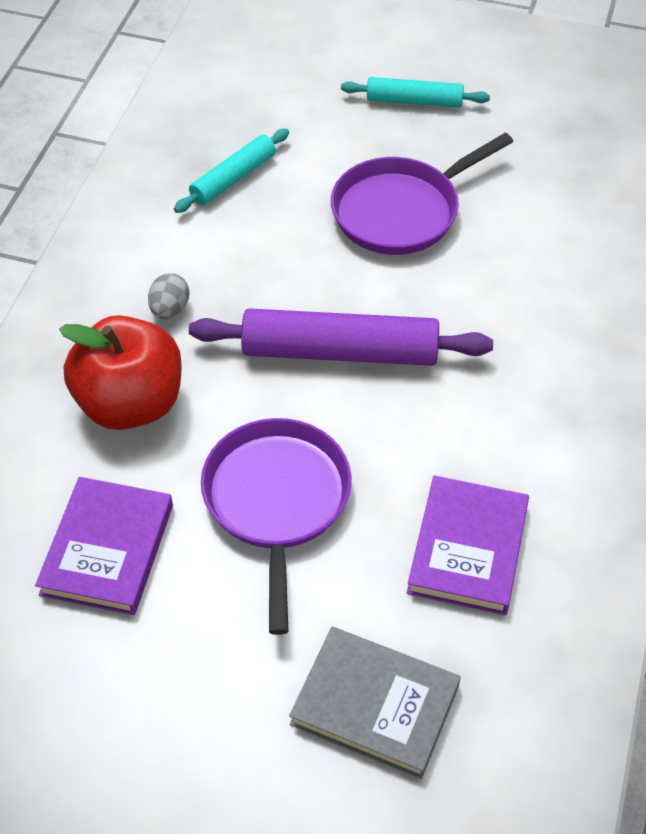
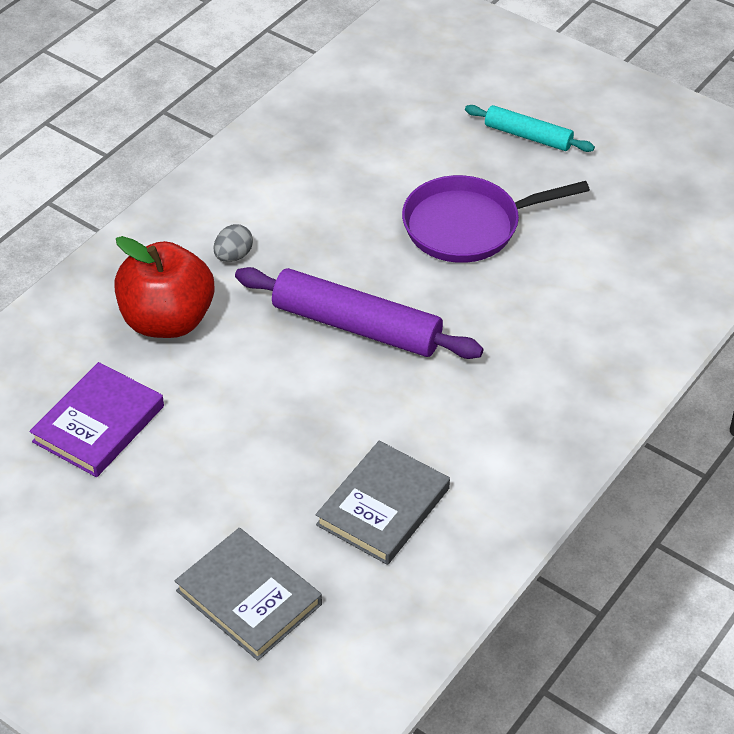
camera: 20 degrees right, 5 degrees down
(233, 178) = (337, 163): turquoise rolling pin -> none
(277, 501) = (247, 427): purple pan -> none
(467, 548) = (383, 506): purple book -> grey book

